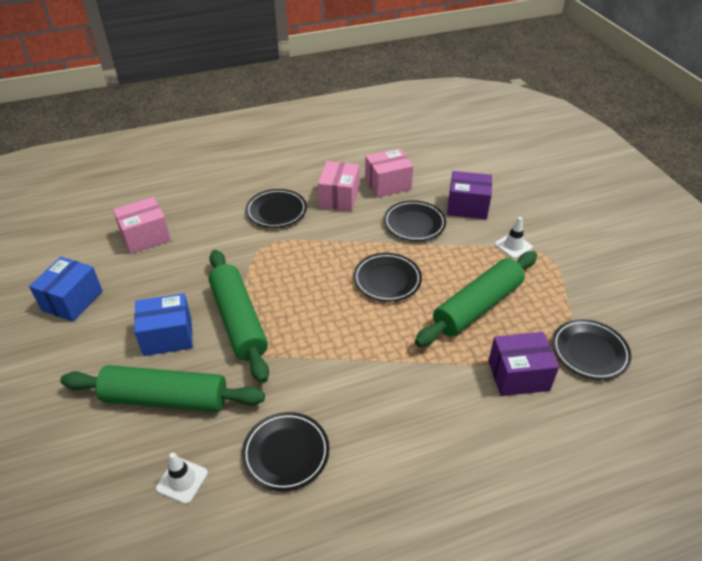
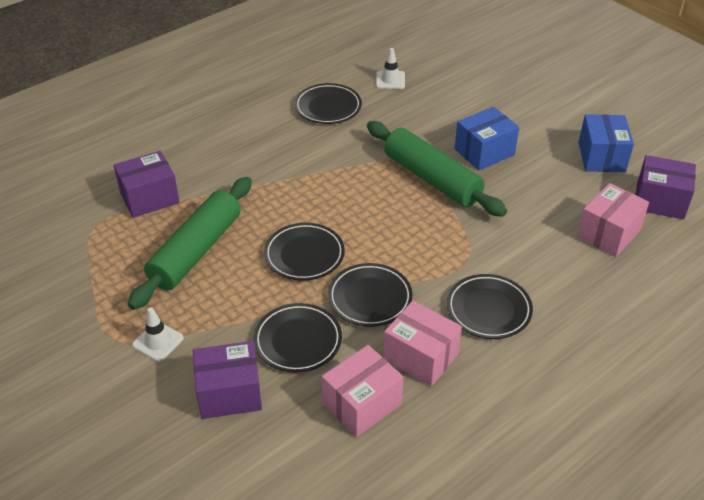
camera: 160 degrees right, 0 degrees up
(78, 250) = (660, 201): none -> purple box
(165, 398) = (443, 114): green rolling pin -> none
(339, 197) = (420, 357): pink box -> pink box turned 45 degrees counterclockwise
(589, 352) = (76, 234): black plate -> black plate (370, 298)

